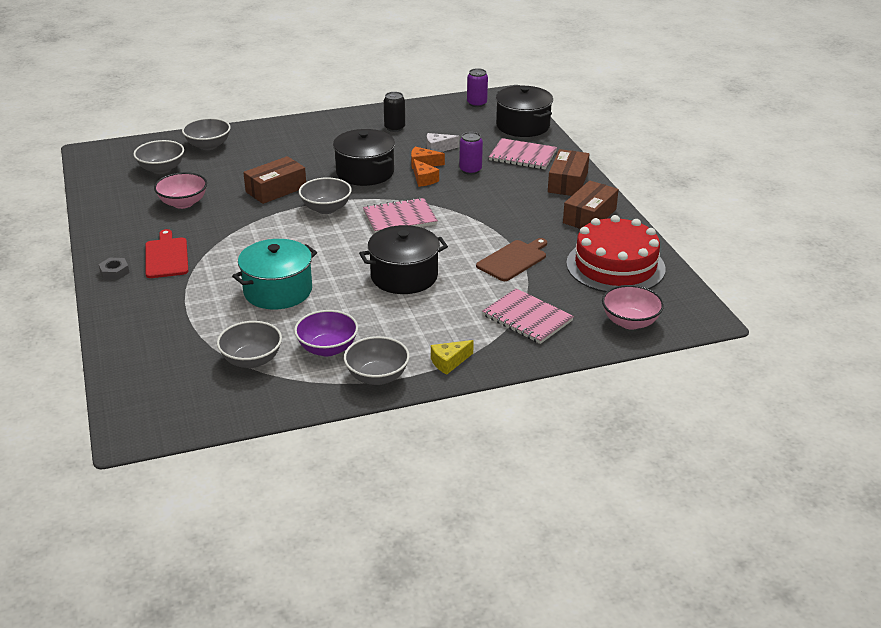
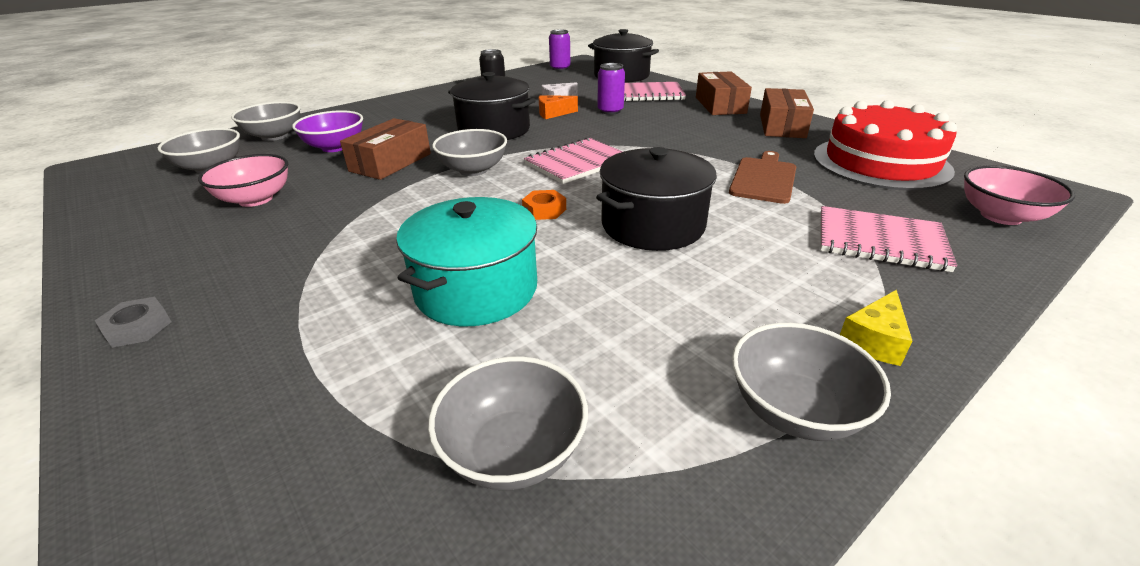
camera: 20 degrees left, 0 degrees up
(166, 256) = (245, 277): red cutting board -> none
(327, 348) = (646, 375): purple bowl -> purple bowl (335, 147)
(348, 251) = (544, 210): none -> orange nut
(424, 179) = (568, 125): orange cheese -> none

